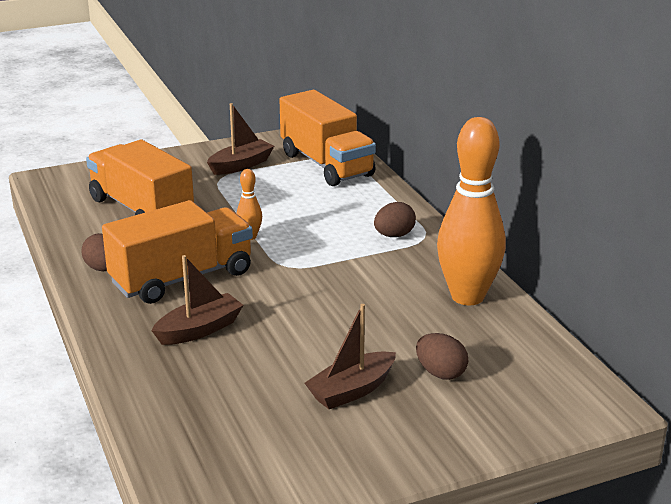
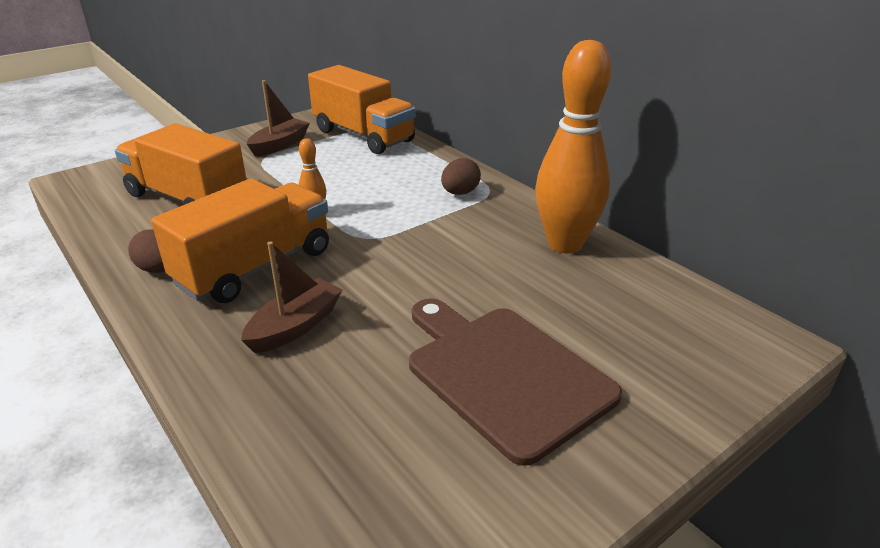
camera: 15 degrees left, 5 degrees up
(352, 390) = (504, 374): brown boat -> brown cutting board
(440, 373) = (588, 334): brown egg -> none

